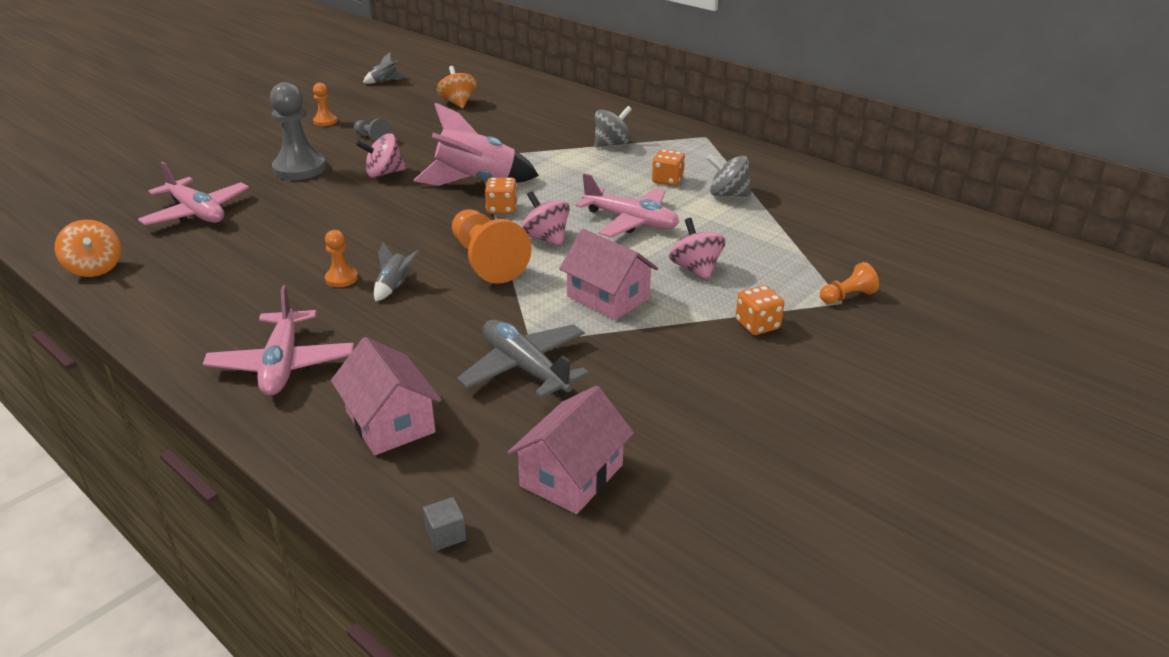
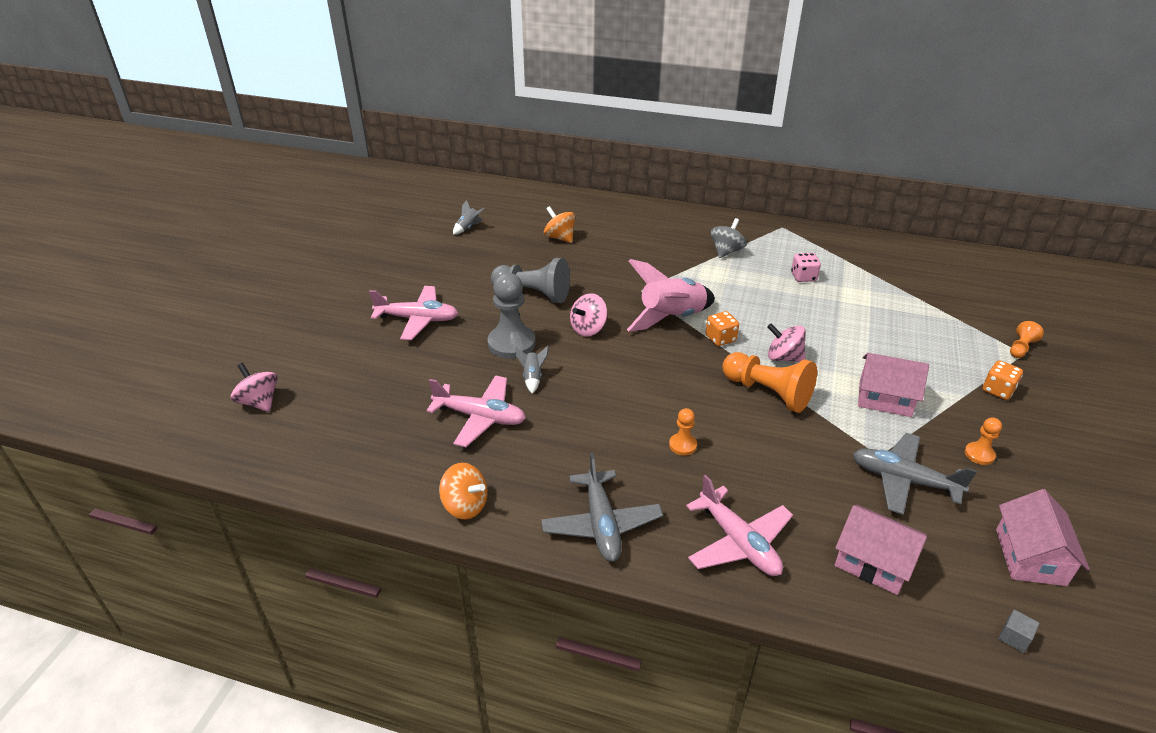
camera: 25 degrees left, 5 degrees up
(183, 314) = (601, 524): none -> grey plane
(325, 121) = (470, 285): orange pawn -> orange pawn (979, 454)
(372, 138) = (533, 294): grey pawn -> grey pawn, size x2.00
(394, 287) = (731, 439): grey rocket -> grey rocket (532, 378)
(630, 222) = (822, 324): pink plane -> pink plane (418, 319)
(667, 180) = (803, 277): orange dice -> pink dice
(695, 269) = (910, 354): pink spinning top -> pink spinning top (259, 402)
(728, 194) = (857, 279): grey spinning top -> none

